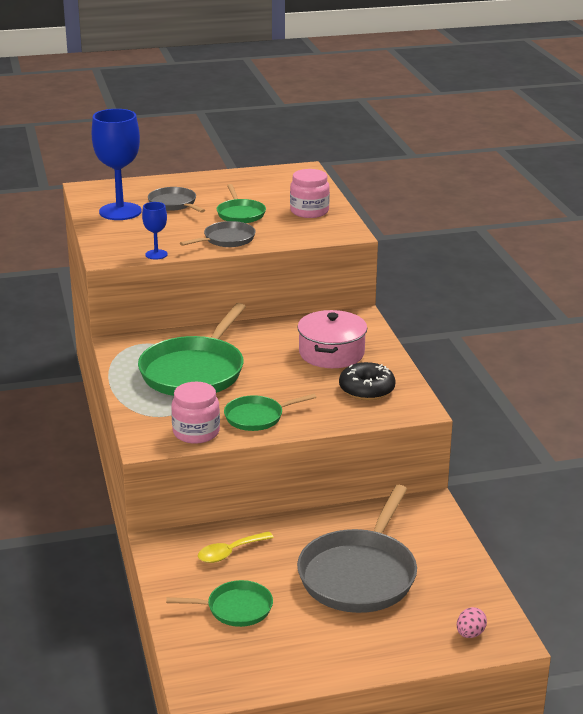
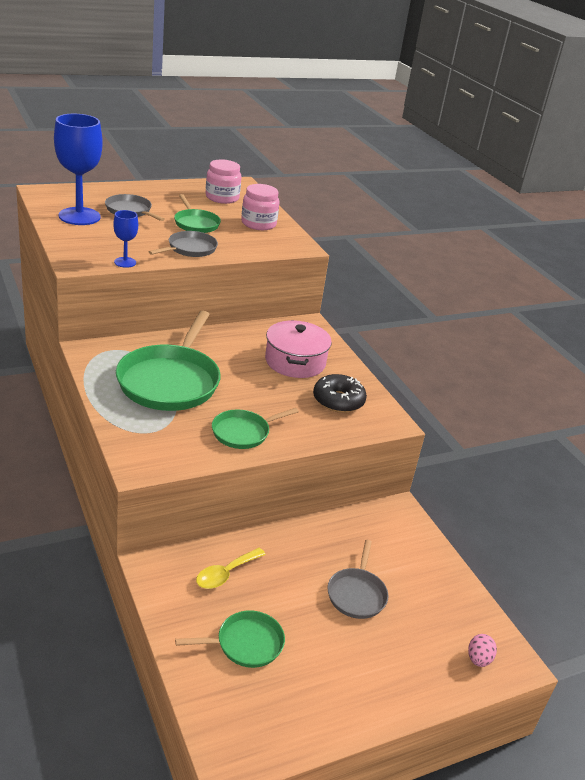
camera: 15 degrees left, 5 degrees up
(196, 432) = (187, 451): pink jar -> pink jar (222, 198)
(359, 575) = (357, 594): grey pan -> grey pan, size x0.53

